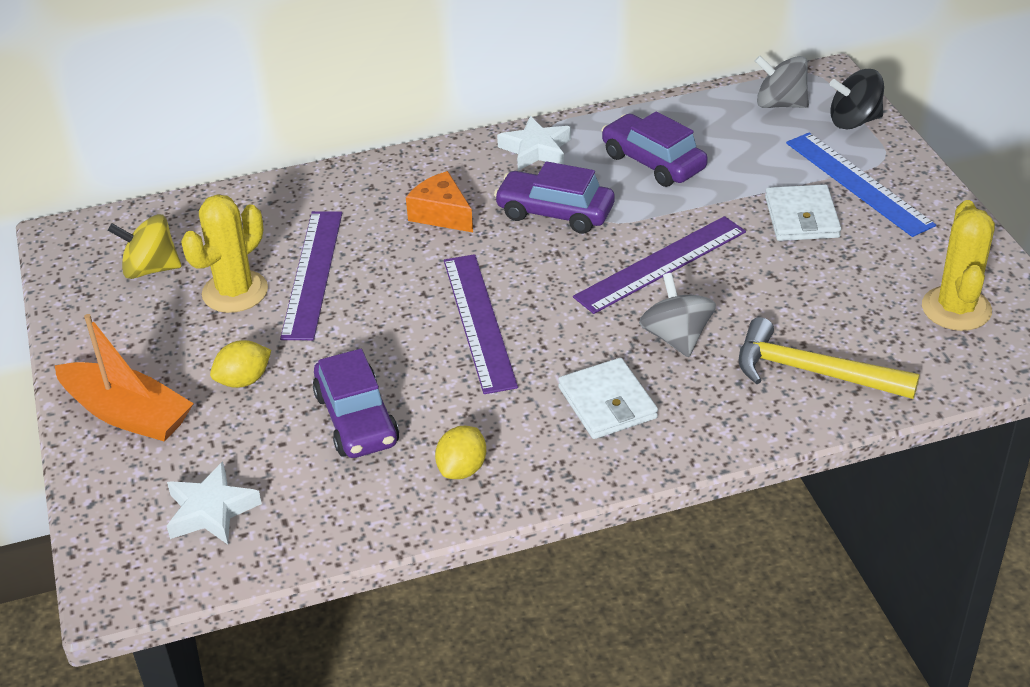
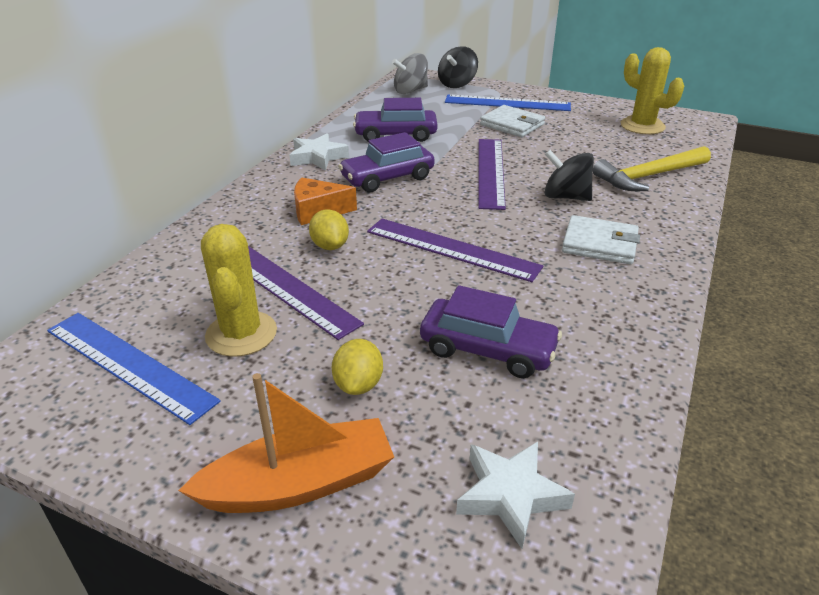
camera: 50 degrees left, 5 degrees down
(151, 269) = (129, 364): yellow spinning top -> blue ruler
(462, 469) = (605, 329): yellow lemon -> yellow lemon (330, 246)
(676, 338) = (565, 197): grey spinning top -> black spinning top

